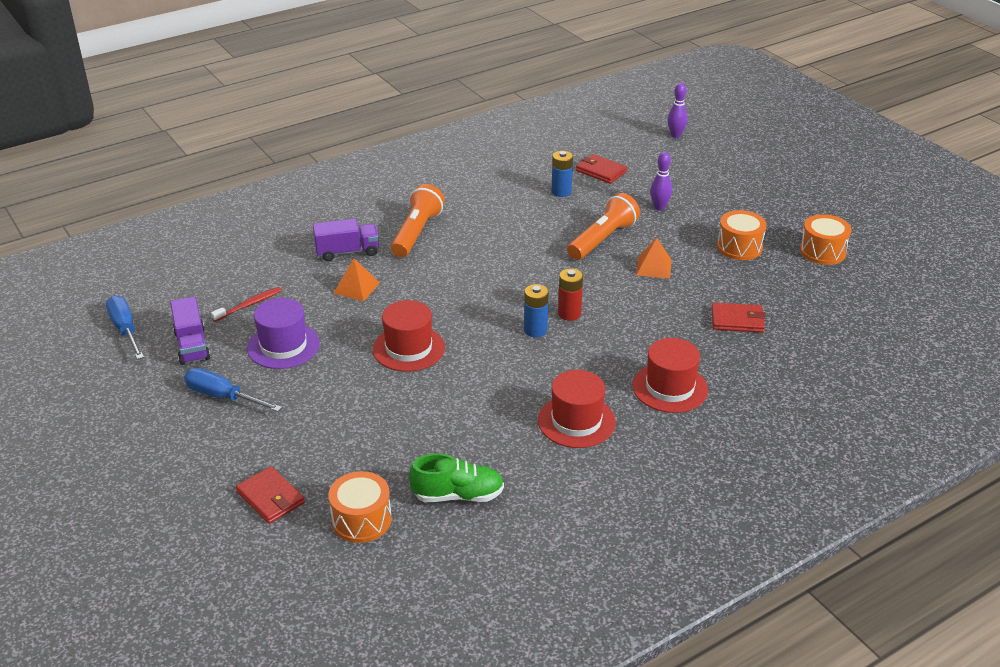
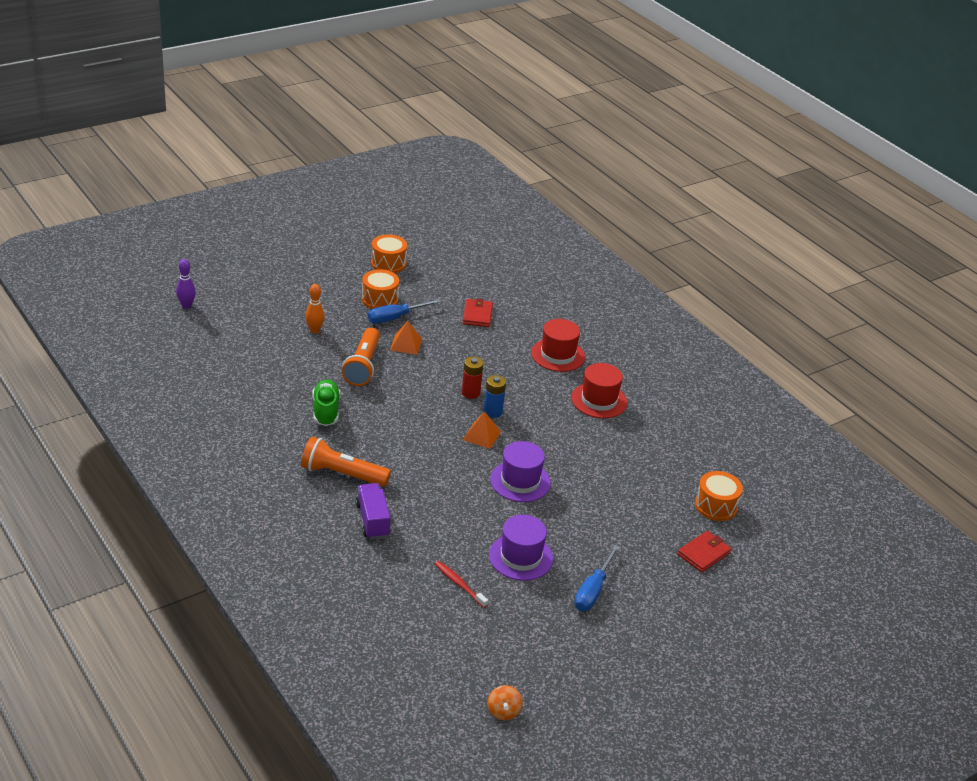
camera: 95 degrees left, 0 degrees up
(75, 330) = (503, 711): none -> orange spinning top
(125, 329) = (501, 671): blue screwdriver -> blue screwdriver (395, 318)
(192, 345) = (523, 618): purple truck -> none
(356, 288) = (432, 513): orange pyramid -> orange pyramid (481, 435)
(408, 348) = (520, 481): red hat -> purple hat
(458, 495) = (683, 459): green shoe -> green shoe (326, 411)
(561, 192) = (280, 382): blue battery -> none
(601, 171) = (246, 355): red wallet -> none
(603, 239) = (363, 366): orange flashlight -> orange flashlight turned 120 degrees counterclockwise
(659, 207) = (314, 330): purple bowling pin -> orange bowling pin

